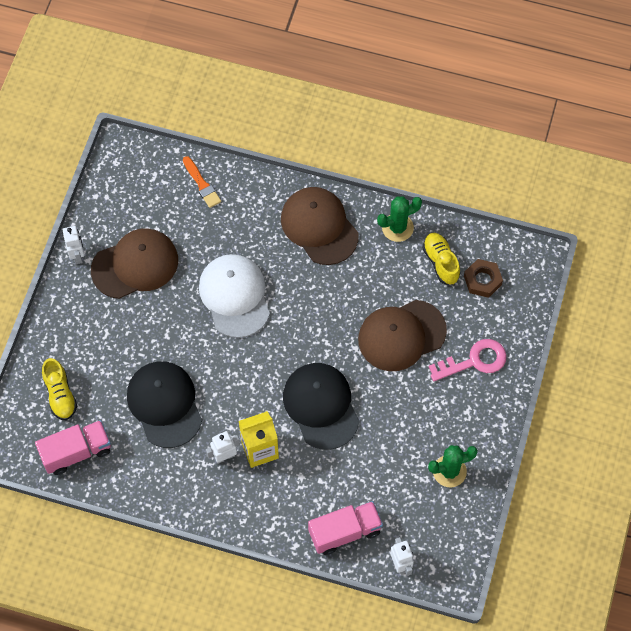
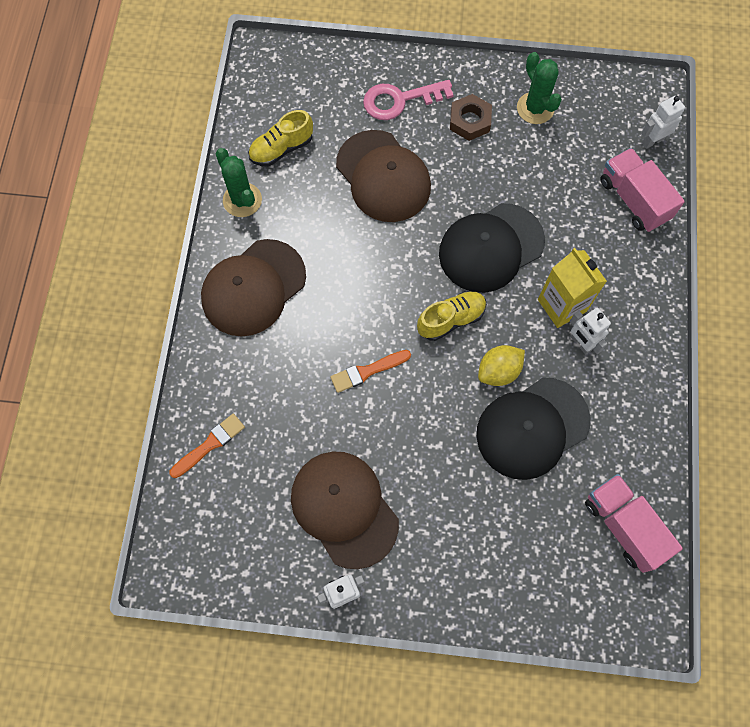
camera: 100 degrees left, 5 degrees up
(60, 395) = (551, 567): yellow shoe -> yellow shoe (451, 319)
(214, 390) = (498, 371): none -> yellow lemon
(235, 296) = (367, 371): white cap -> orange brush
(474, 361) = (399, 100): pink key -> pink key turned 75 degrees counterclockwise
(482, 280) = (298, 104): brown nut -> brown nut (470, 121)

